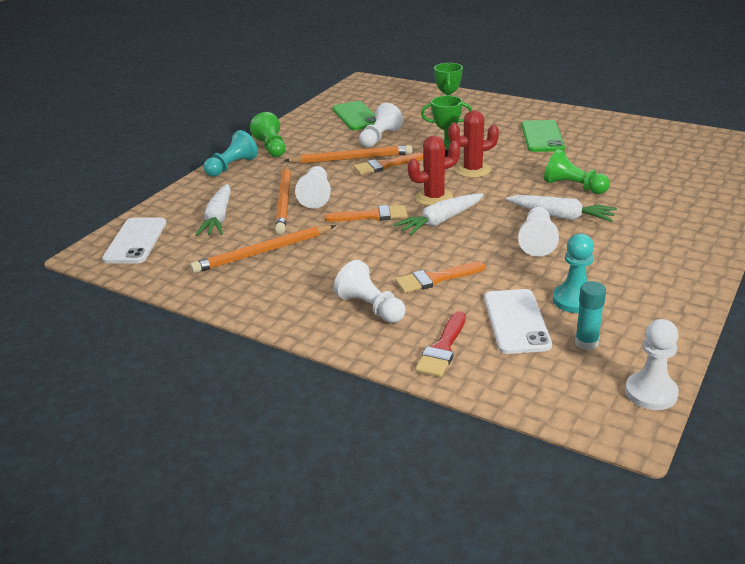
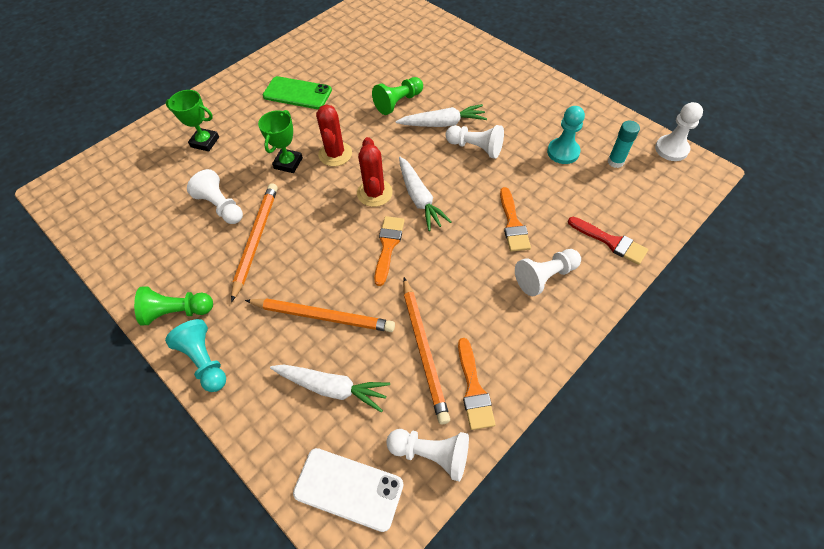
camera: 75 degrees left, 25 degrees up
(316, 196) = (325, 285): white pawn -> white pawn (431, 454)
(356, 116) = (150, 216): green phone -> none
(385, 165) = (288, 215): orange brush -> orange brush (473, 389)
(516, 321) = (583, 190): white phone -> none
(561, 216) = (443, 123): white carrot -> white carrot turned 45 degrees clockwise

